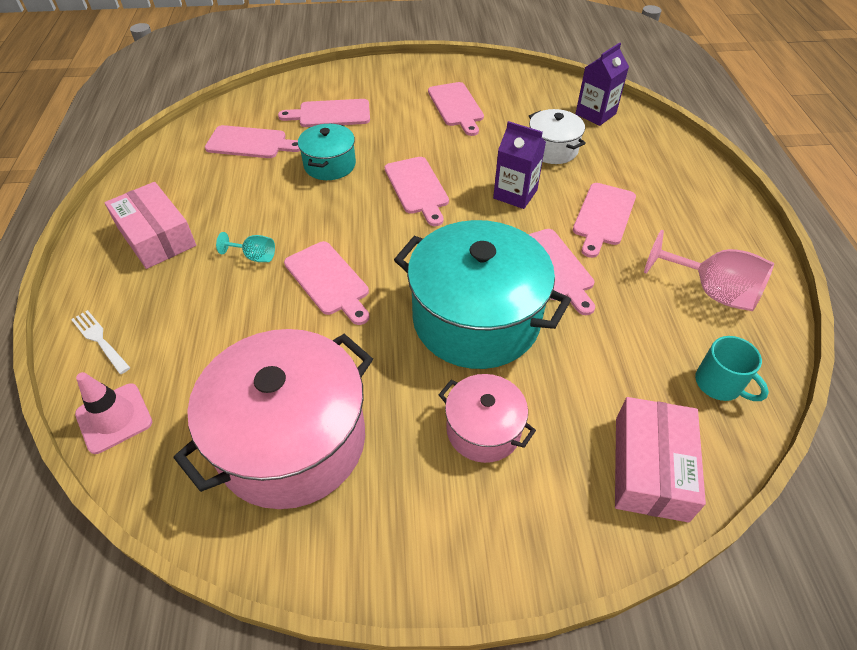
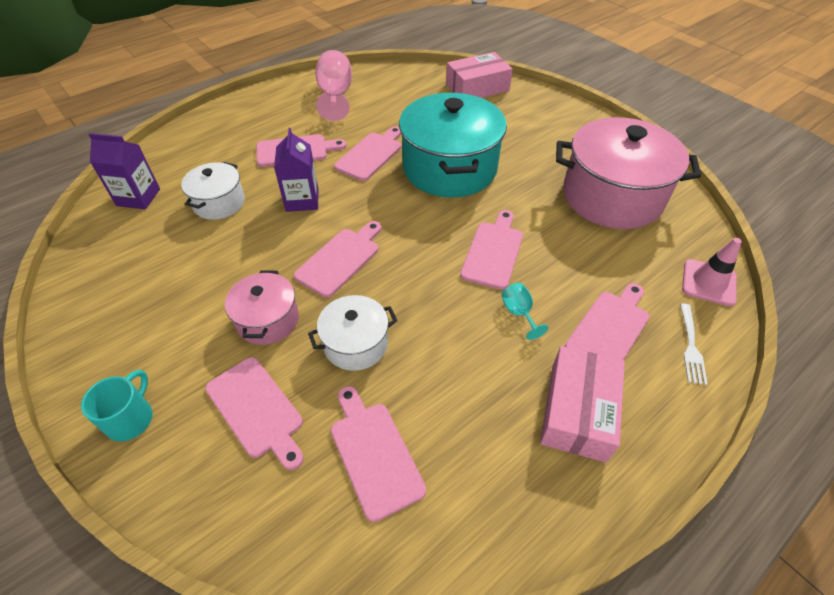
camera: 125 degrees left, 0 degrees up
(330, 165) = (356, 344): turquoise pot -> white pot
(456, 106) = (174, 299): pink cutting board -> pink cutting board (609, 328)
(483, 430) = (518, 137): pink pot -> pink pot (268, 320)
(719, 384) = (405, 81): turquoise mug -> turquoise mug (131, 418)

